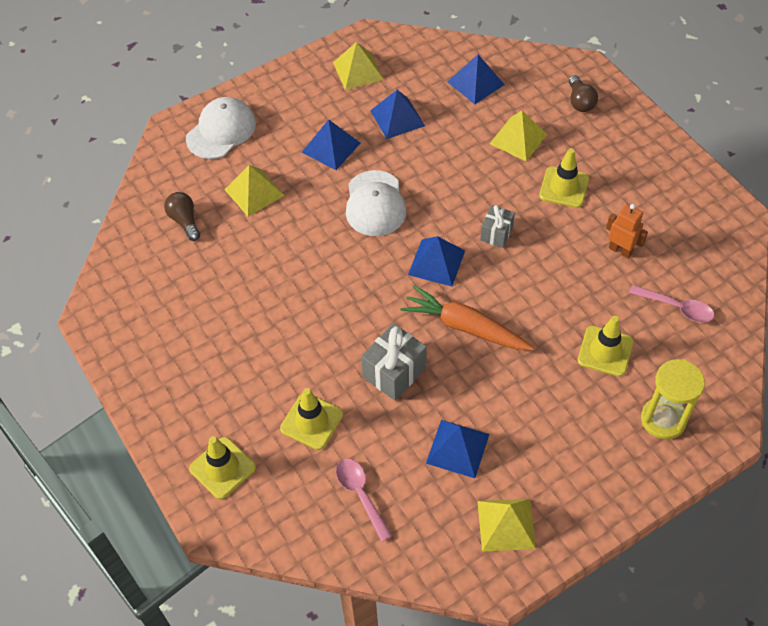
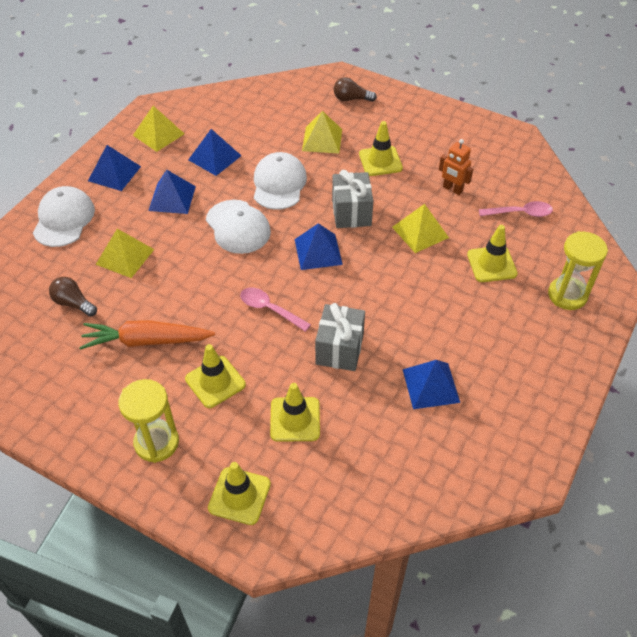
camera: 30 degrees left, 5 degrees down
(182, 386) = (156, 442): none -> yellow hourglass
(263, 352) = (215, 382): none -> yellow traffic cone
(361, 495) = (377, 460): pink spoon -> pink spoon (270, 309)
(443, 172) = (279, 184): none -> white cap
(465, 327) = (374, 290): orange carrot -> orange carrot (147, 341)
(476, 83) = (262, 112): blue pyramid -> blue pyramid (114, 173)
(496, 234) = (351, 212): grey gift -> grey gift, size x1.60
(506, 524) = (509, 427): yellow pyramid -> yellow pyramid (420, 232)
(580, 101) = (351, 99): brown light bulb -> brown light bulb turned 135 degrees clockwise
(620, 250) = (452, 189): orange robot -> orange robot turned 150 degrees counterclockwise

